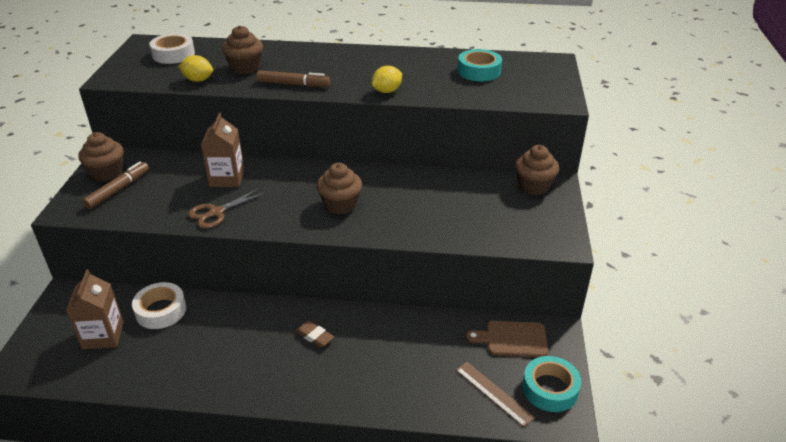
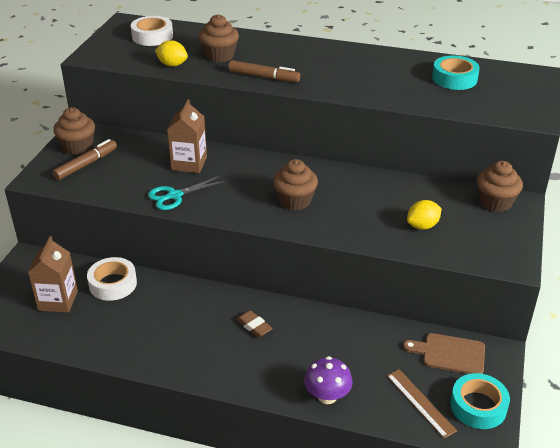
camera: 10 degrees right, 0 degrees up
(216, 212) = (174, 196): brown scissors -> turquoise scissors
(387, 91) = (355, 92): yellow lemon -> yellow lemon (422, 226)
(400, 400) = (327, 396): none -> purple mushroom

